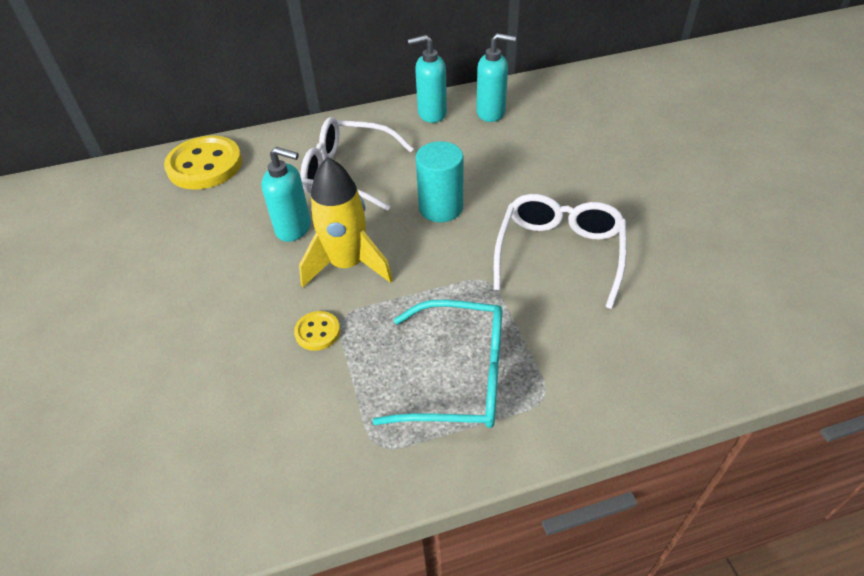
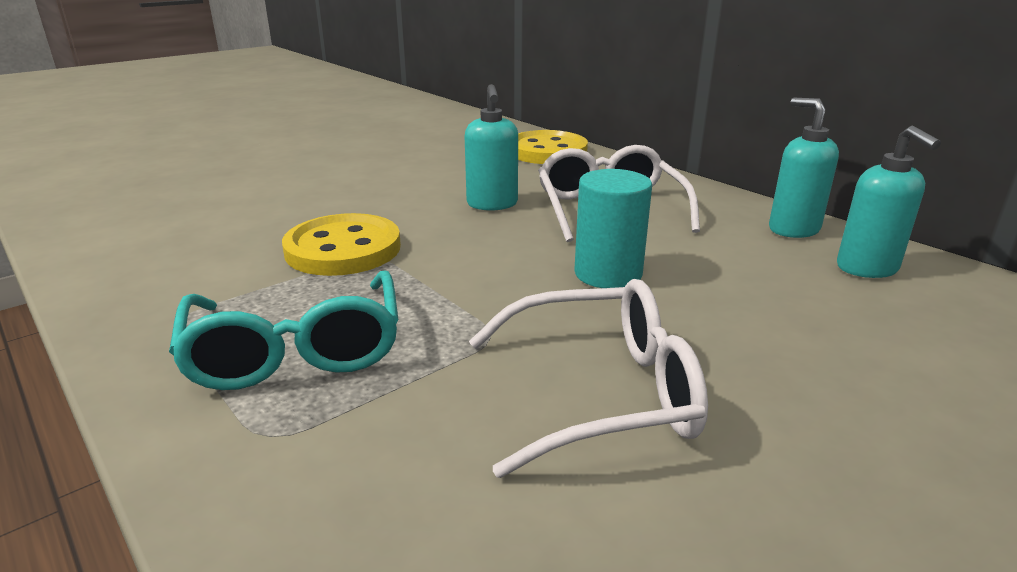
camera: 65 degrees right, 20 degrees down
(317, 332) = (343, 249): yellow button -> yellow button, size x2.11
(347, 264) = (456, 241): yellow rocket -> none

